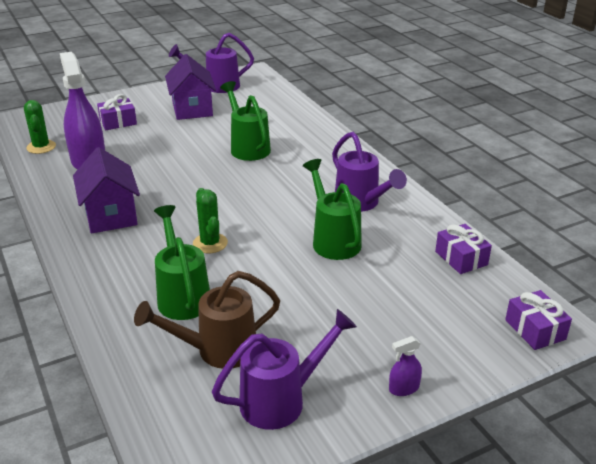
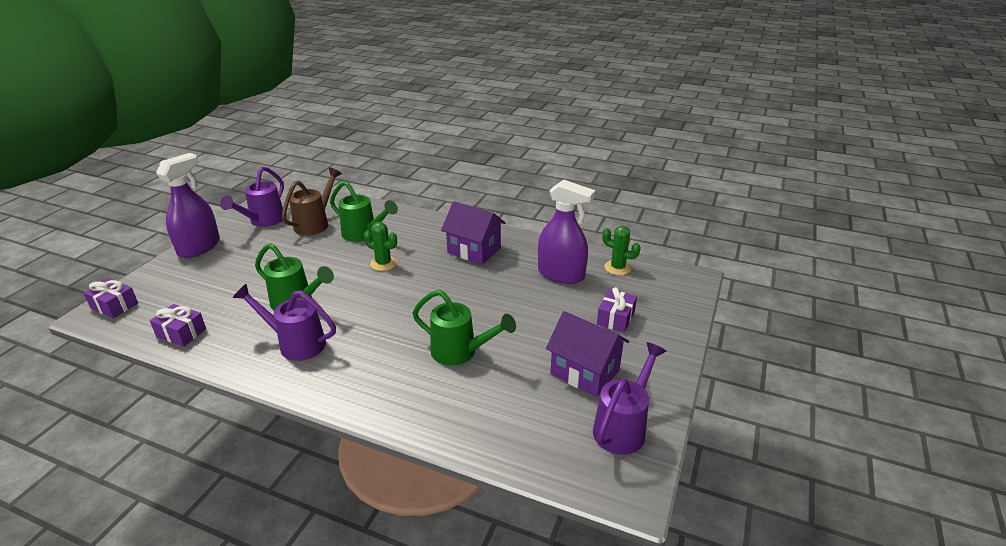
camera: 140 degrees right, 0 degrees up
(404, 388) = (199, 247): purple spray bottle -> purple spray bottle, size x2.44

